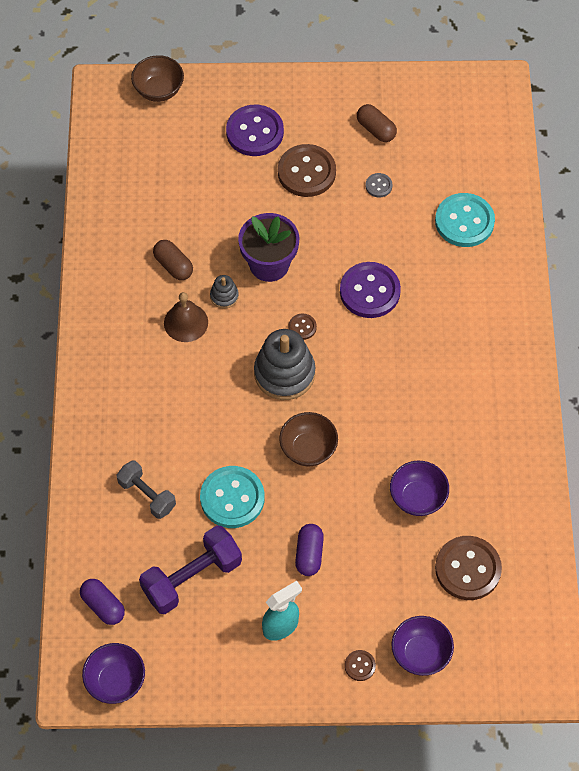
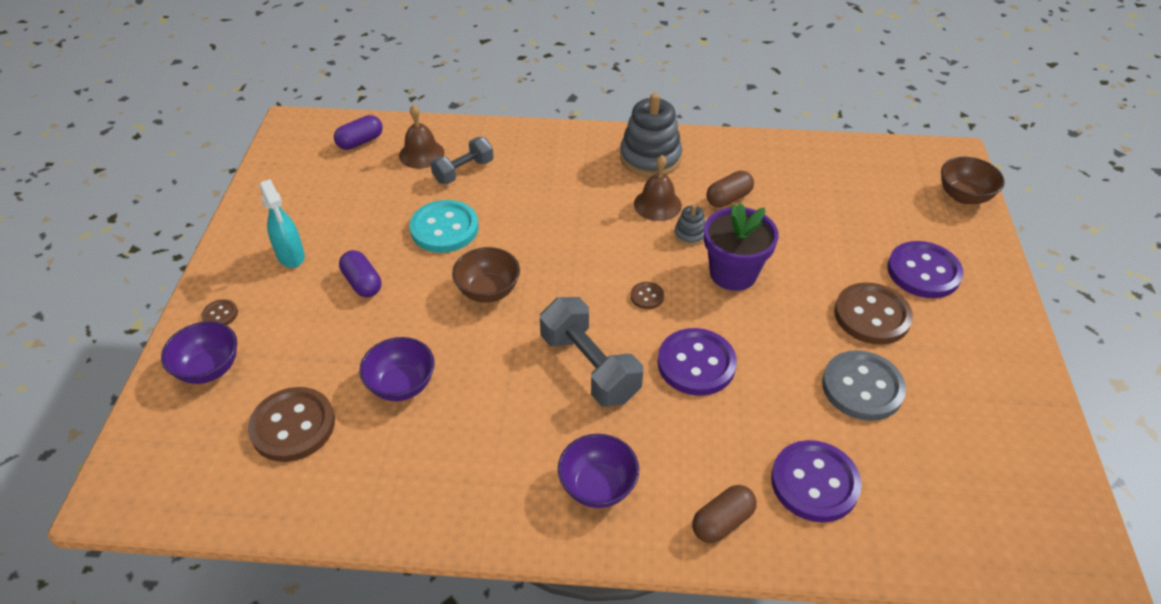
camera: 95 degrees right, 15 degrees down
(116, 681) = (286, 147): purple bowl -> purple bowl (597, 486)
(121, 540) = (421, 154): none -> brown bell
(192, 577) = (367, 197): purple dumbbell -> none
(284, 373) = (587, 277): grey stacking toy -> grey stacking toy (650, 158)
(309, 554) = (362, 283): purple capsule -> purple capsule turned 45 degrees clockwise
(376, 129) = (956, 393): brown capsule -> brown capsule (722, 522)
(378, 186) = (862, 387): grey button -> grey button, size x2.17
(382, 364) = (589, 367): none -> grey dumbbell
(464, 221) = (814, 483): turquoise button -> purple button

